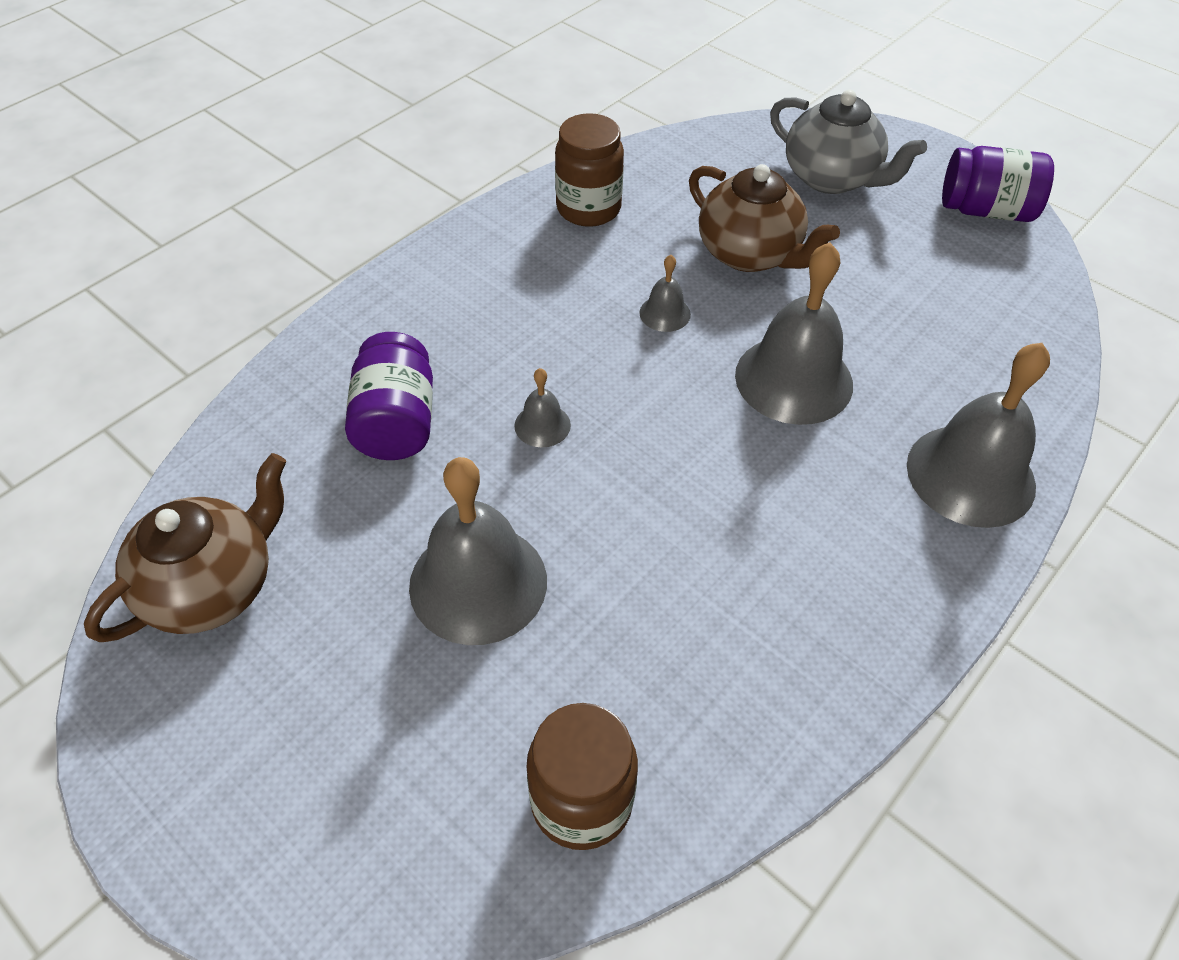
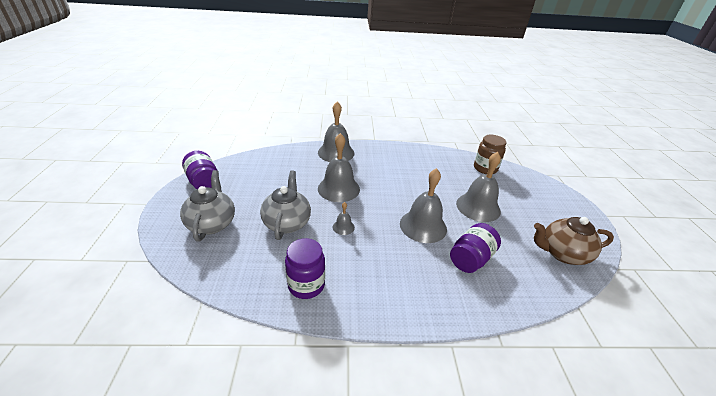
camera: 135 degrees left, 15 degrees down
(542, 425) = (423, 226): grey bell -> grey bell, size x2.17
(588, 208) = (306, 285): brown jar -> purple jar
(750, 254) = (287, 223): brown teapot -> grey teapot

